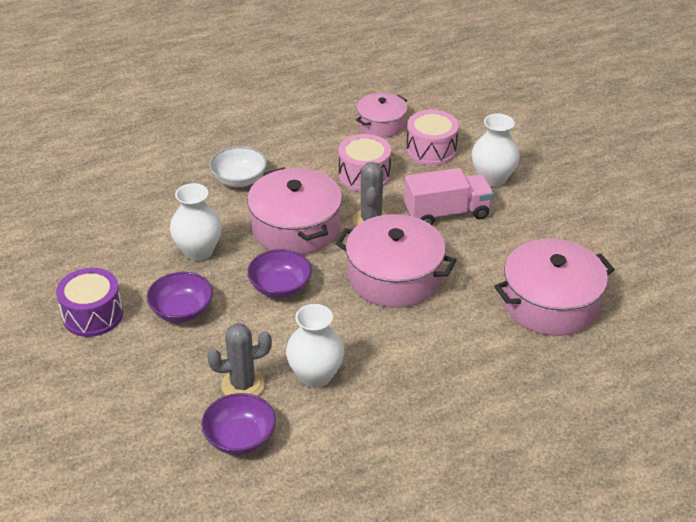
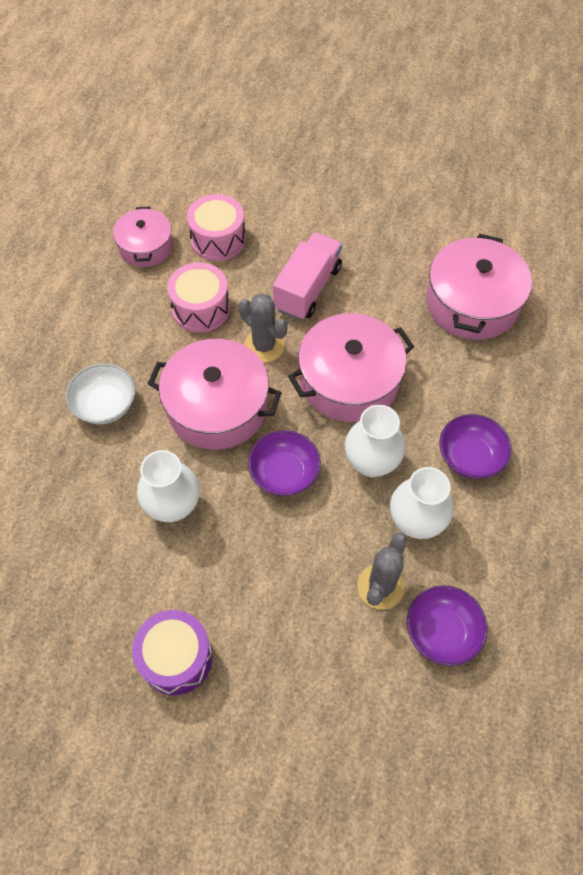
camera: 50 degrees left, 20 degrees up
(182, 311) = (242, 574): purple bowl -> purple bowl (470, 457)
(492, 178) = (297, 228): white vase -> white vase (371, 462)

